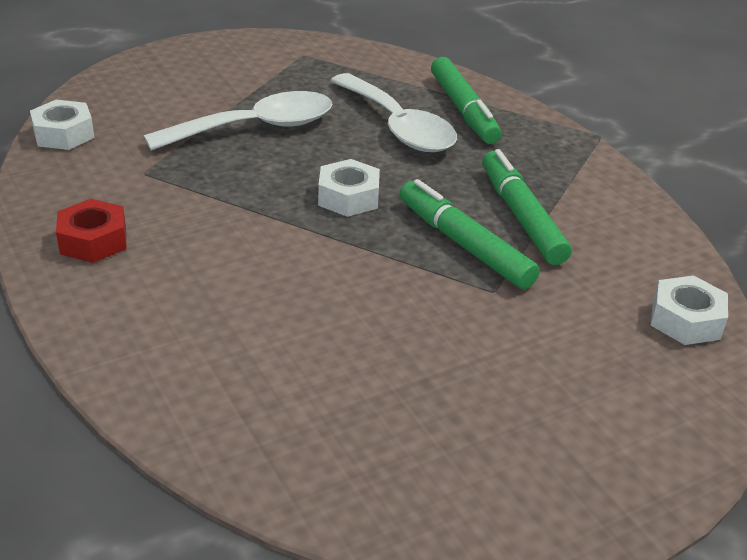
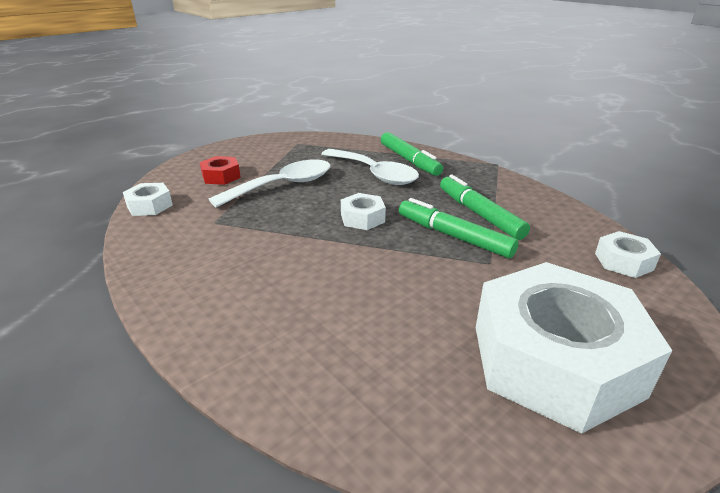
camera: 10 degrees left, 5 degrees down
(93, 241) = (189, 273): red nut -> red nut (221, 176)
(501, 425) = (554, 360): none -> white nut

